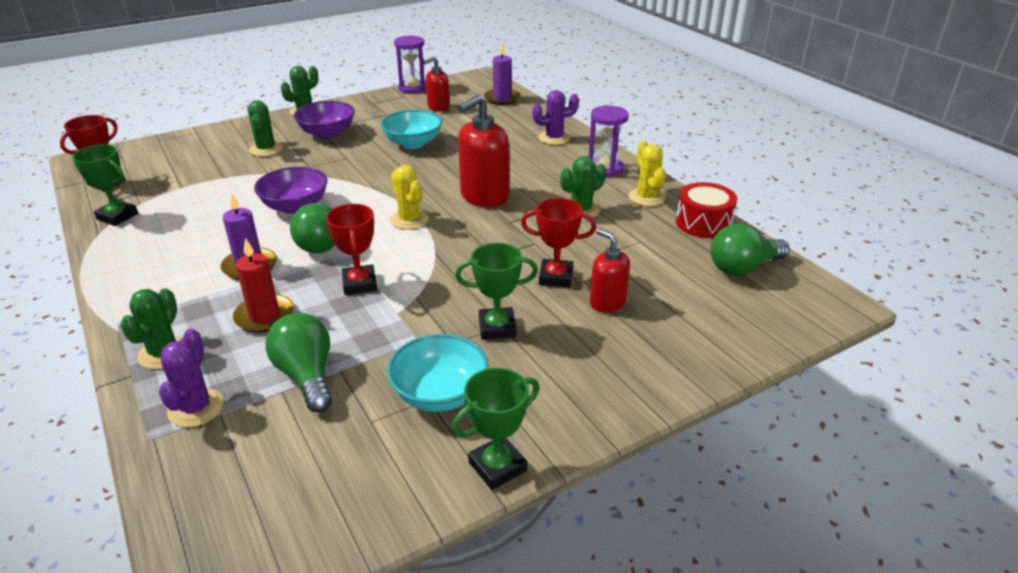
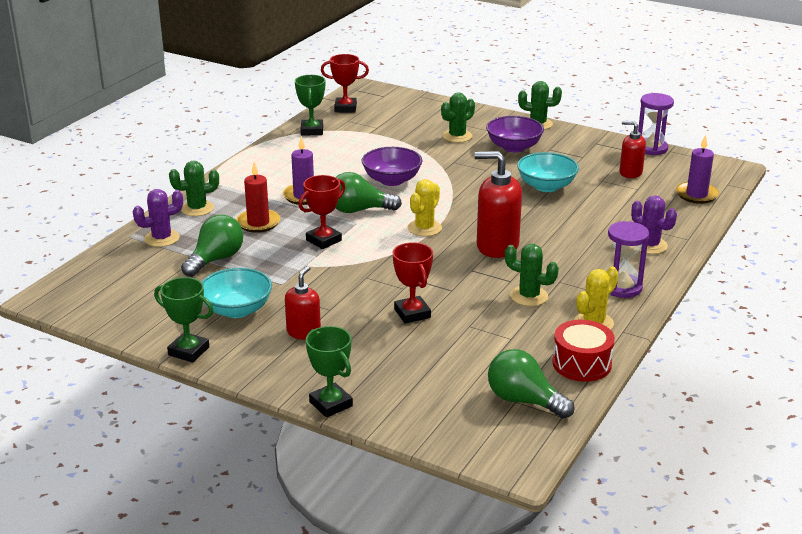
camera: 60 degrees right, 5 degrees down
(497, 328) = (324, 308): green trophy -> green trophy (331, 404)
(607, 302) = (401, 345): red soap dispenser -> red soap dispenser (304, 332)

